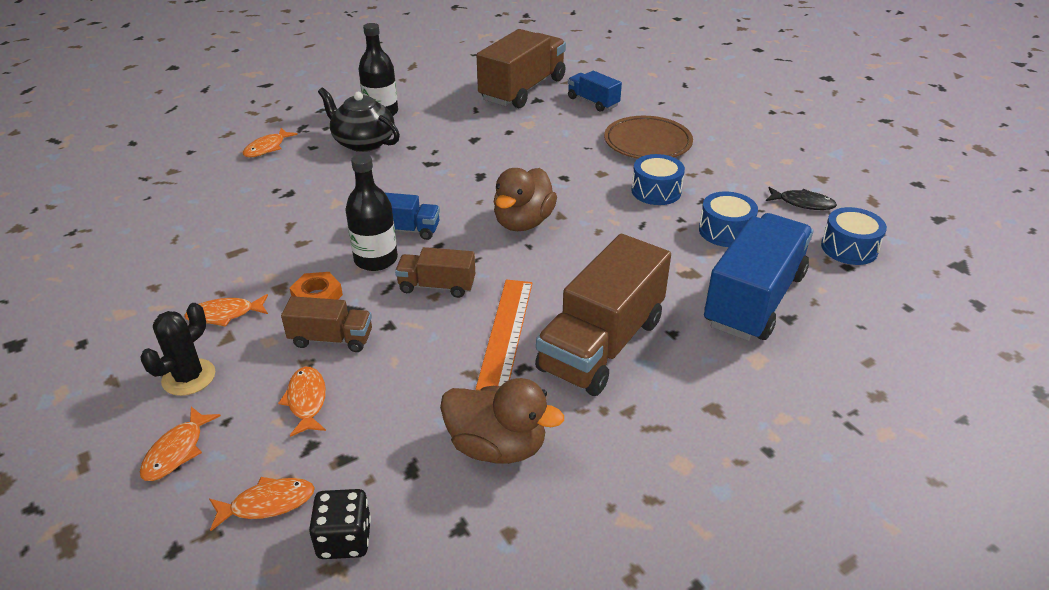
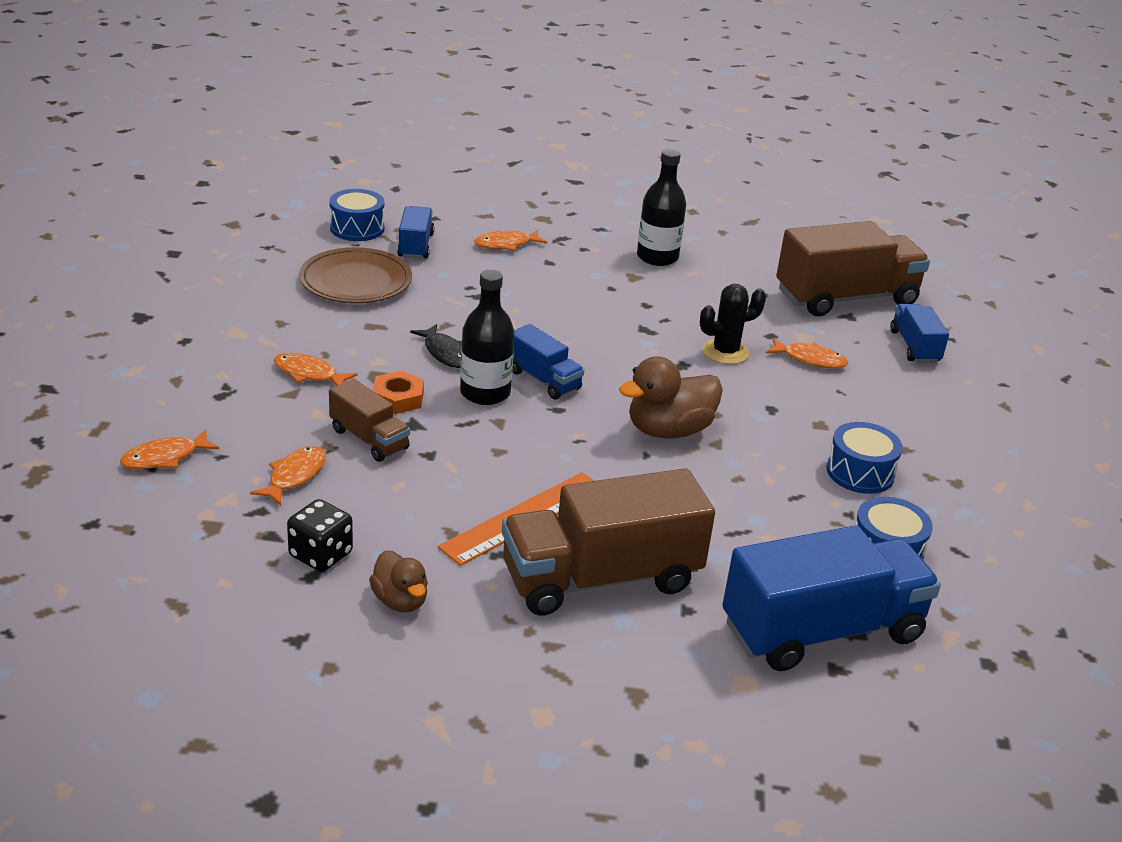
camera: 35 degrees right, 5 degrees down
(189, 377) = (230, 408): black cactus -> black cactus (725, 352)
(198, 178) = (415, 246): none -> blue truck
(268, 504) = (183, 533): orange fish -> orange fish (810, 359)
(344, 539) = (207, 591): black dice -> black dice (321, 554)
(363, 142) = (603, 279): black teapot -> none
(437, 286) = (511, 444): brown truck -> none
(497, 446) = (400, 601): brown duck -> brown duck, size x0.60
(647, 143) = (922, 419): brown plate -> brown plate (356, 282)
(803, 203) = (1031, 574): black fish -> black fish (445, 353)
(849, 248) = (1020, 648): blue drum -> blue drum (357, 228)

